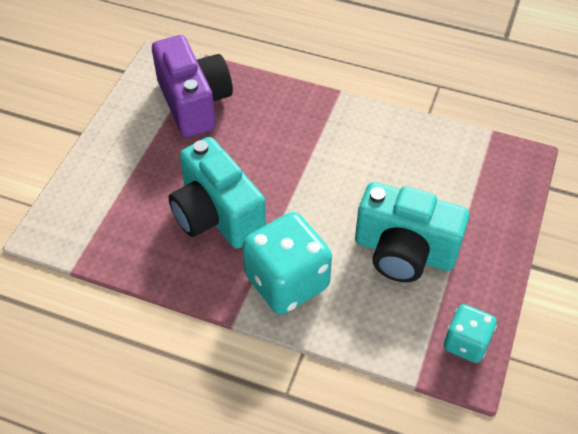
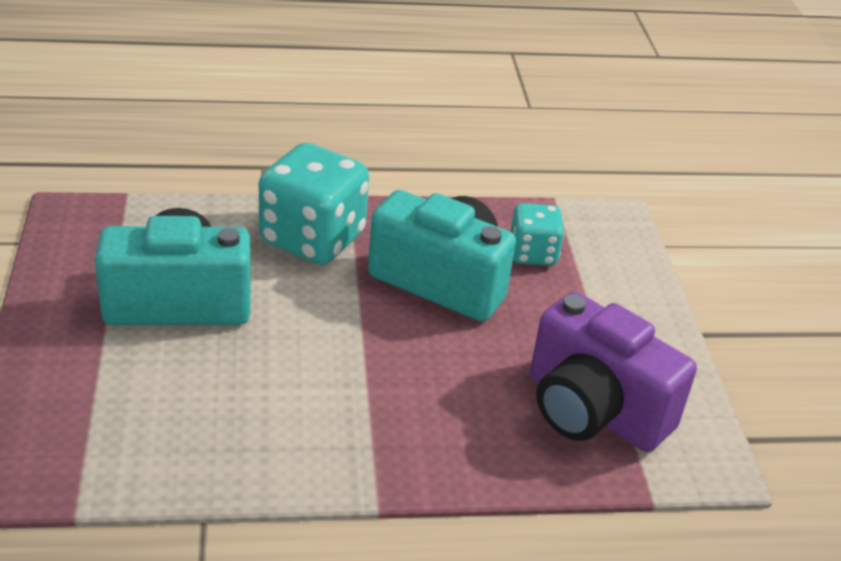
camera: 150 degrees right, 15 degrees down
(466, 343) = (76, 234): turquoise dice -> turquoise dice (532, 254)

